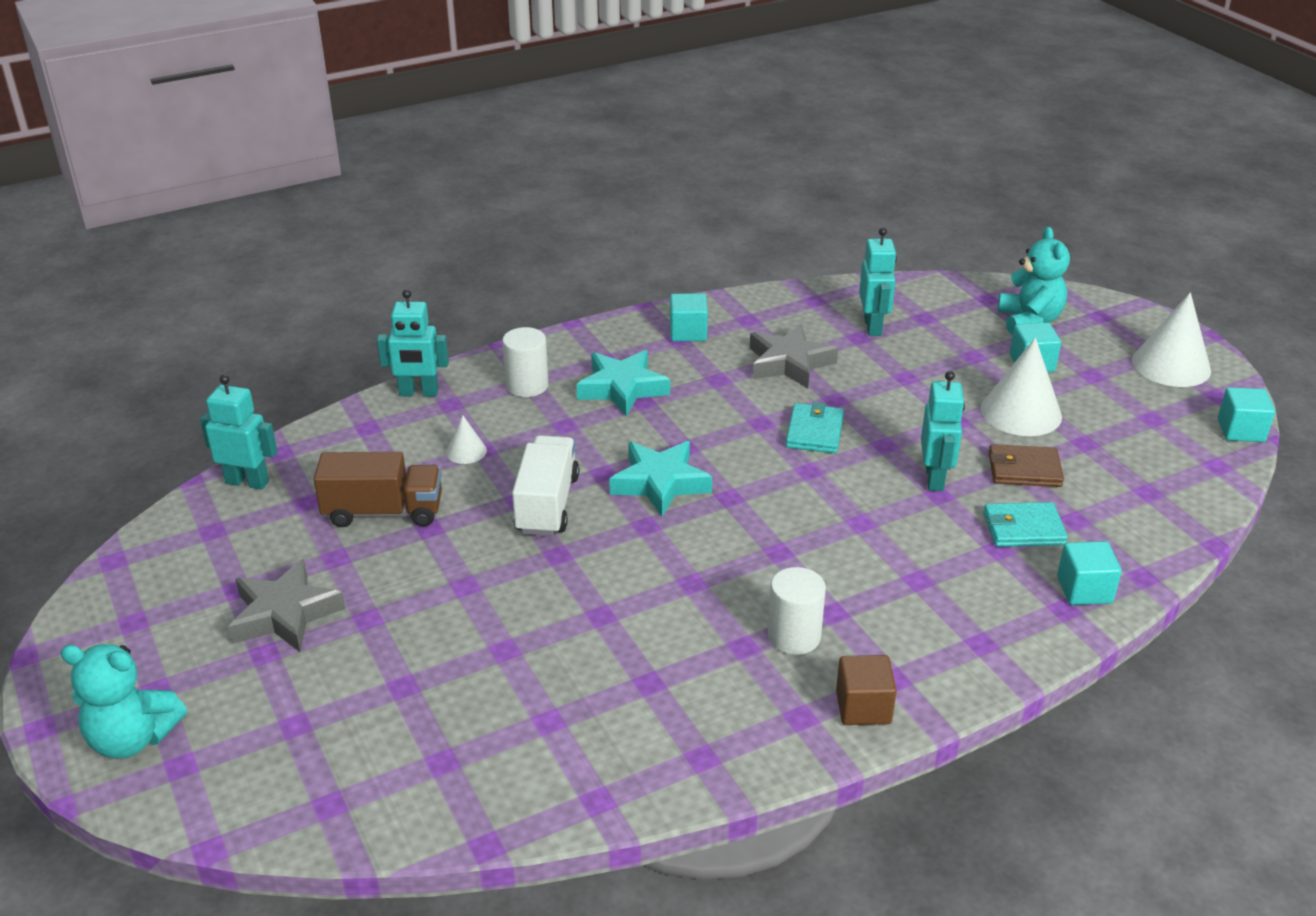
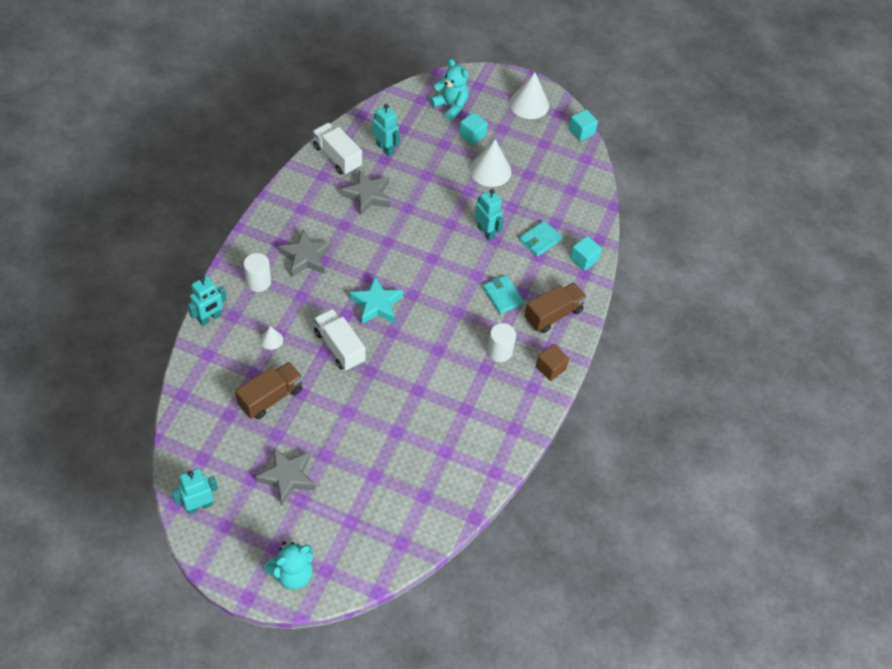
camera: 45 degrees left, 20 degrees up
(247, 482) = (186, 422): turquoise robot -> turquoise robot (199, 506)
(622, 388) = (306, 257): turquoise star -> grey star
(688, 332) = (302, 201): turquoise cube -> none
(791, 309) = (337, 157): none -> white truck
(814, 432) = (415, 233): turquoise wallet -> turquoise wallet (503, 296)
(947, 636) = (553, 315): none -> brown truck
(1024, 470) = (516, 205): brown wallet -> none

